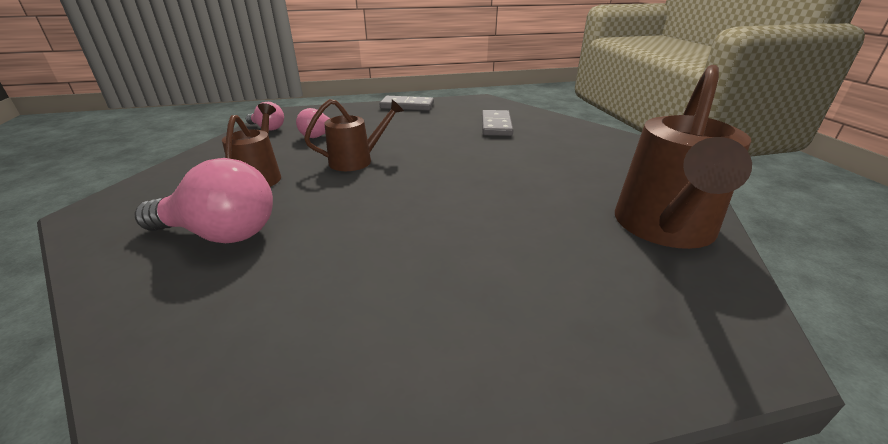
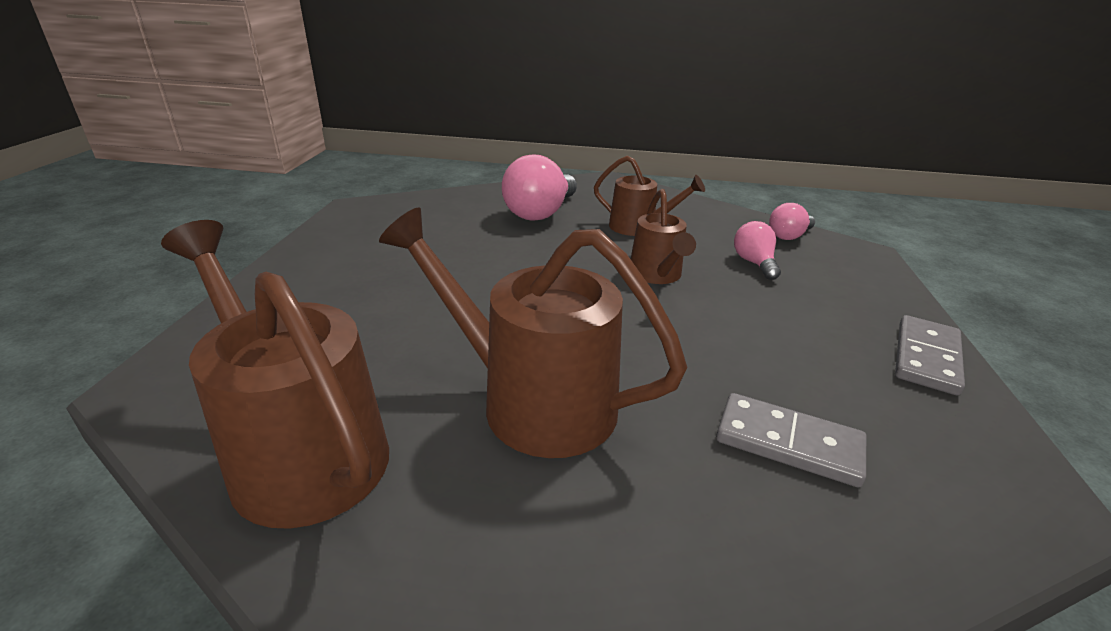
camera: 110 degrees right, 0 degrees up
(536, 175) = (530, 400): none -> brown watering can

